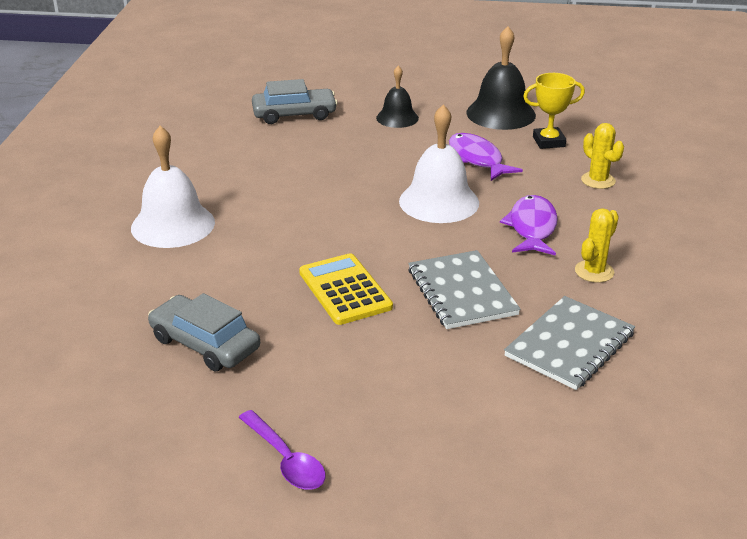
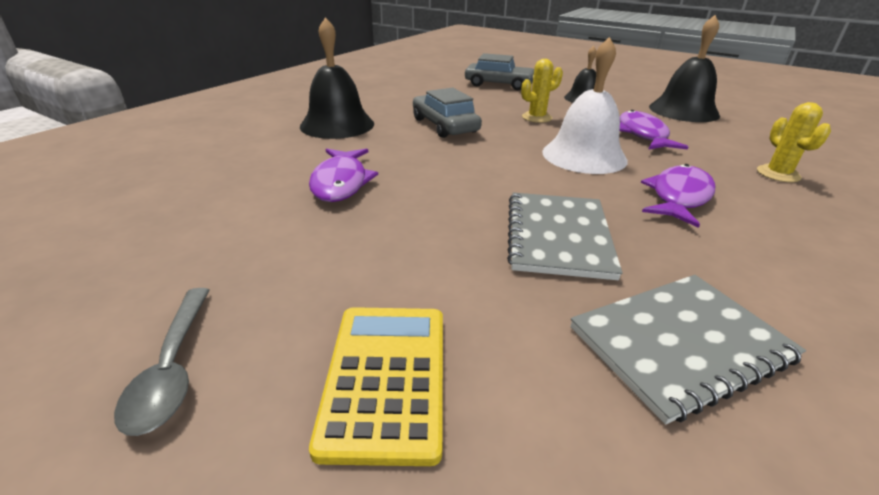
camera: 25 degrees right, 0 degrees up
(173, 225) = (337, 125): white bell -> black bell
(205, 344) = (253, 211): grey car -> grey car (445, 125)
(250, 293) = (341, 182): none -> purple fish
(286, 460) = (173, 368): purple spoon -> grey spoon
(345, 290) = (431, 202): yellow calculator -> yellow calculator (386, 378)
(548, 142) = (727, 136): yellow trophy -> none
(594, 271) = (749, 259): yellow cactus -> yellow cactus (536, 117)

